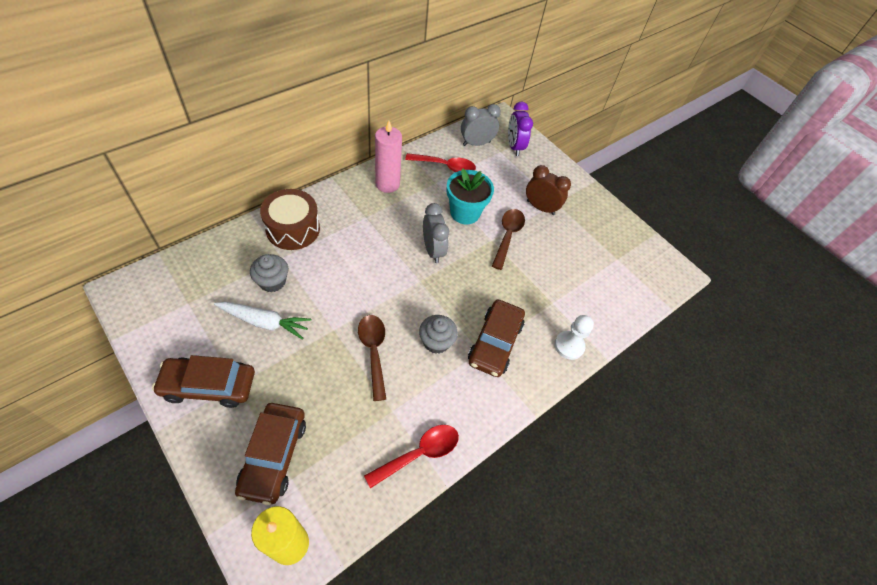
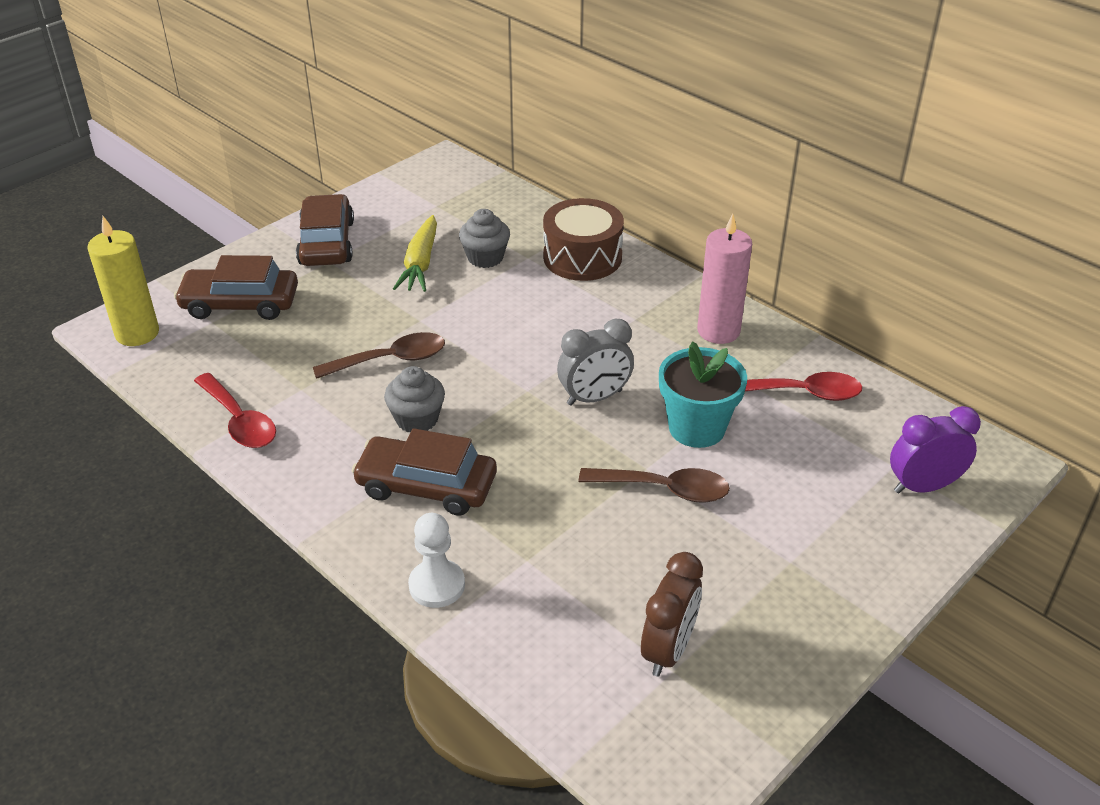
camera: 90 degrees right, 15 degrees down
(264, 322) = (420, 263): white carrot -> yellow carrot
(445, 166) = (801, 393): red spoon -> red spoon turned 90 degrees counterclockwise
(476, 143) = (893, 429): grey clock -> none
(540, 208) = (762, 535): brown clock -> brown clock (668, 650)

